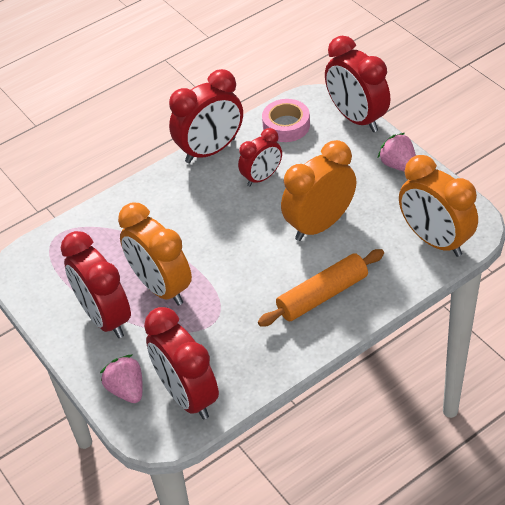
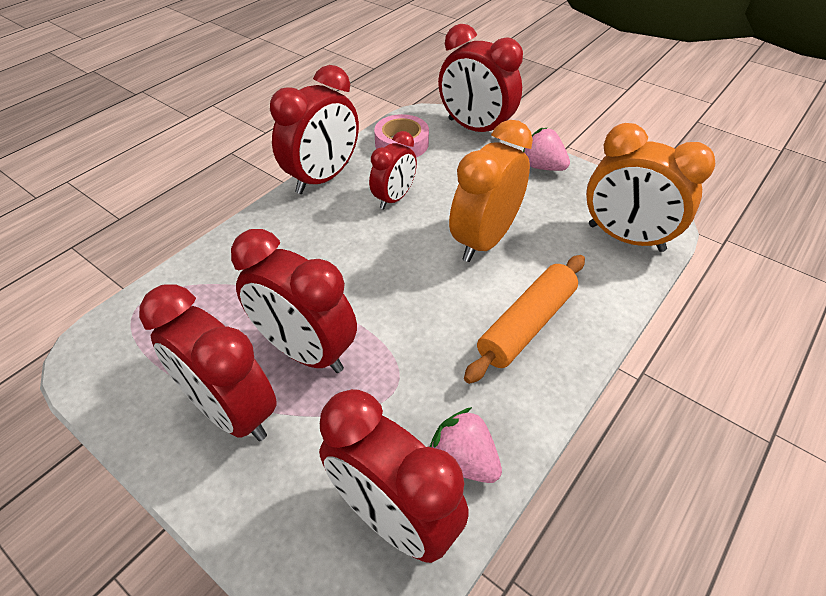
camera: 20 degrees left, 0 degrees up
(126, 389) = (291, 528): pink strawberry -> pink strawberry (463, 460)
(161, 287) = (305, 351): orange clock -> red clock

